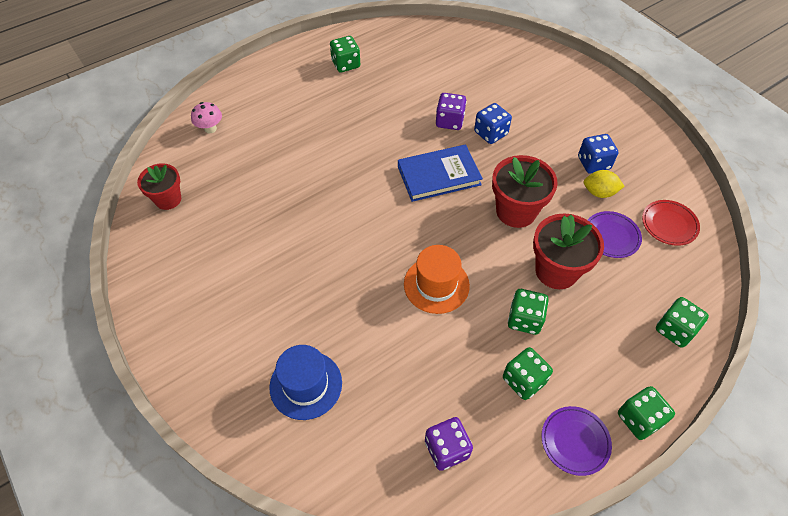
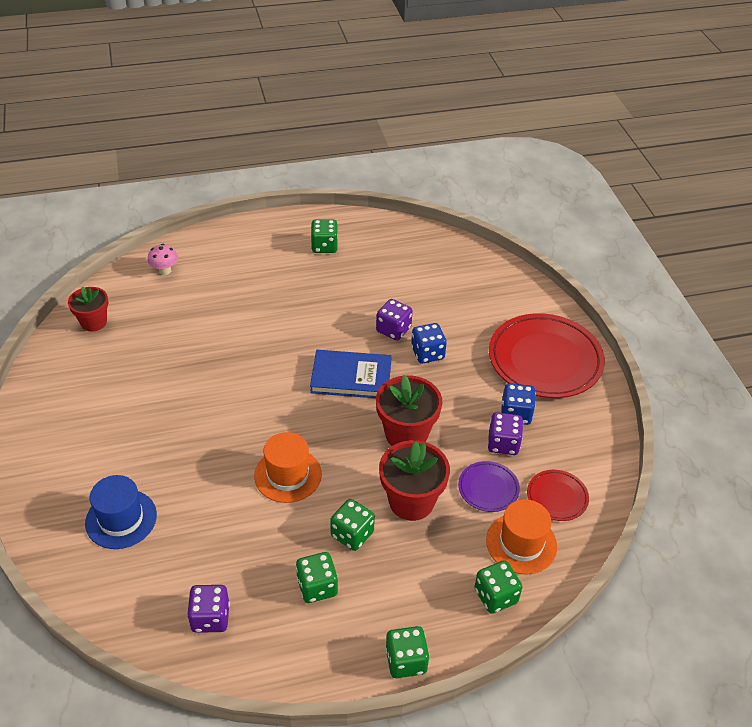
camera: 20 degrees right, 10 degrees down
(575, 441) = (331, 656): purple plate -> none
(588, 109) = (545, 360): none -> red plate
(599, 192) = (503, 443): yellow lemon -> purple dice
(666, 275) = (521, 543): none -> orange hat

